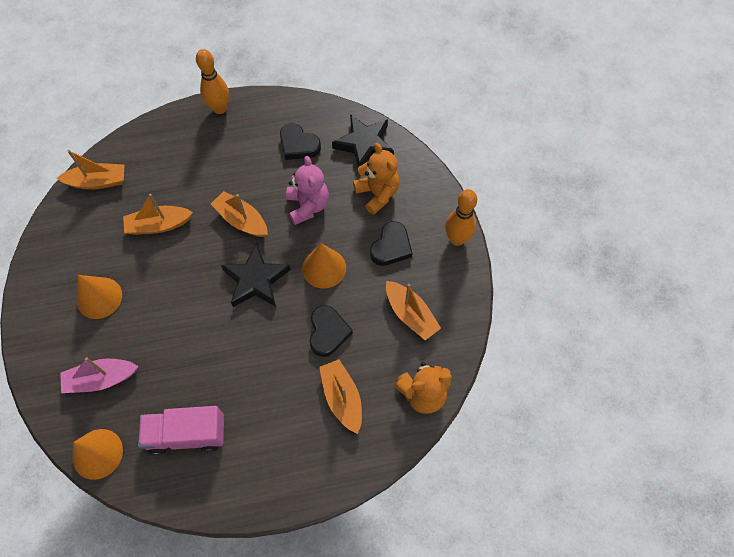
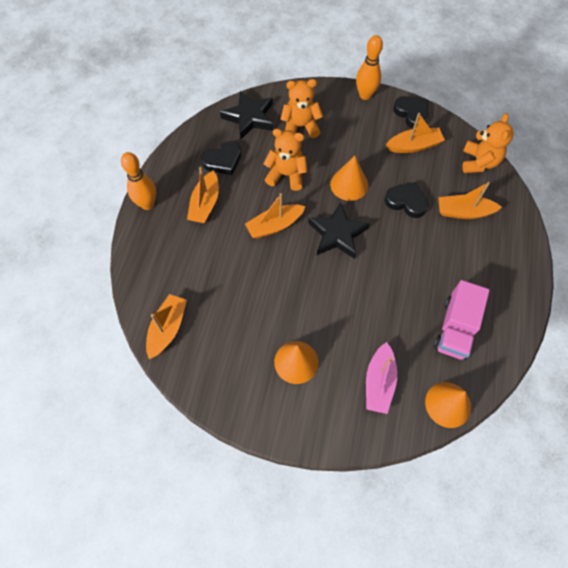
camera: 65 degrees left, 0 degrees up
(159, 225) = (245, 290): orange boat -> orange boat (205, 204)
(308, 206) = (286, 175): pink teddy bear -> orange teddy bear
(391, 247) = (351, 136): black heart -> black heart (411, 114)

